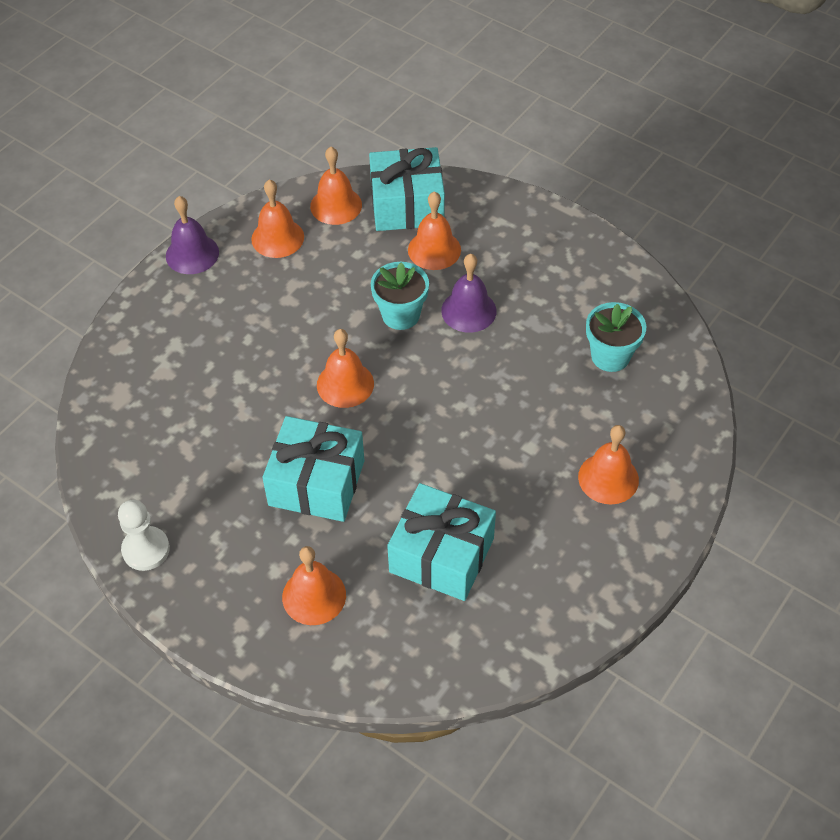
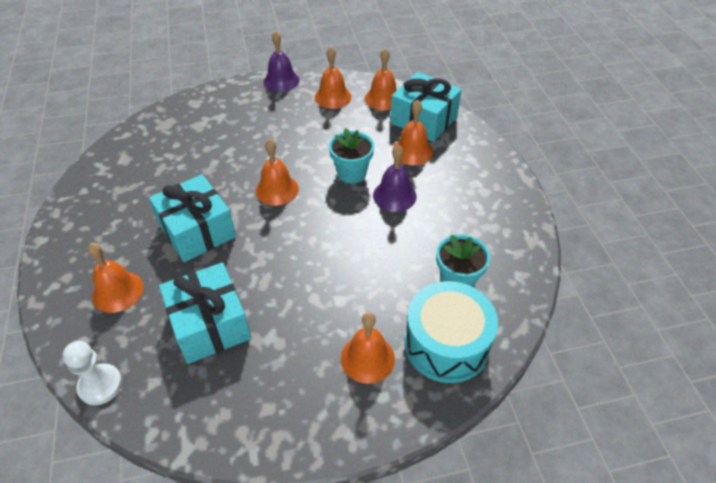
camera: 40 degrees right, 5 degrees down
(146, 549) = (78, 204): white pawn -> white pawn (100, 385)
(657, 418) = (446, 344): none -> turquoise drum

